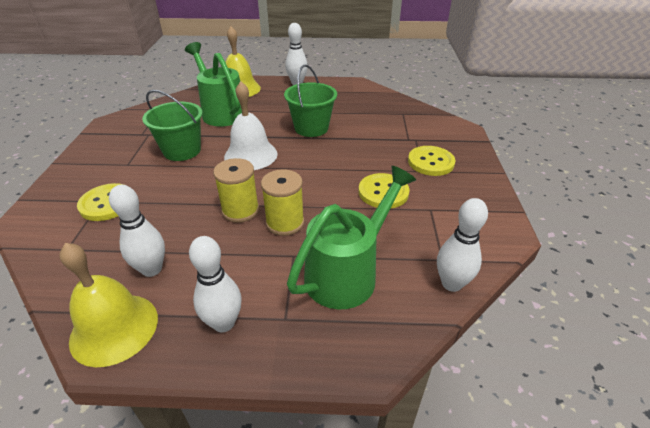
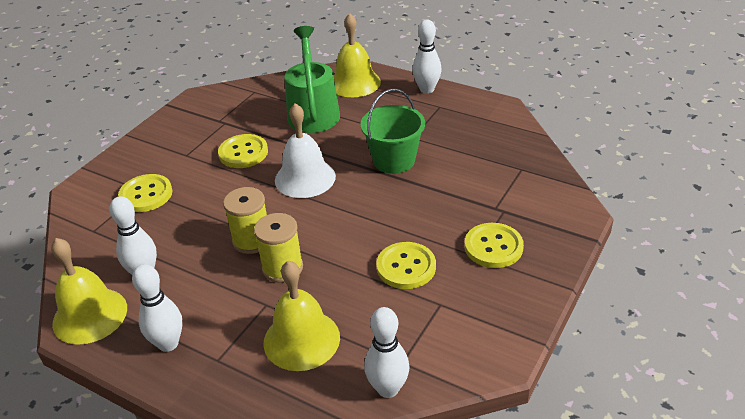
camera: 30 degrees right, 0 degrees up
(182, 150) = (243, 153): green bucket -> yellow button
(348, 272) = (301, 339): green watering can -> yellow bell

